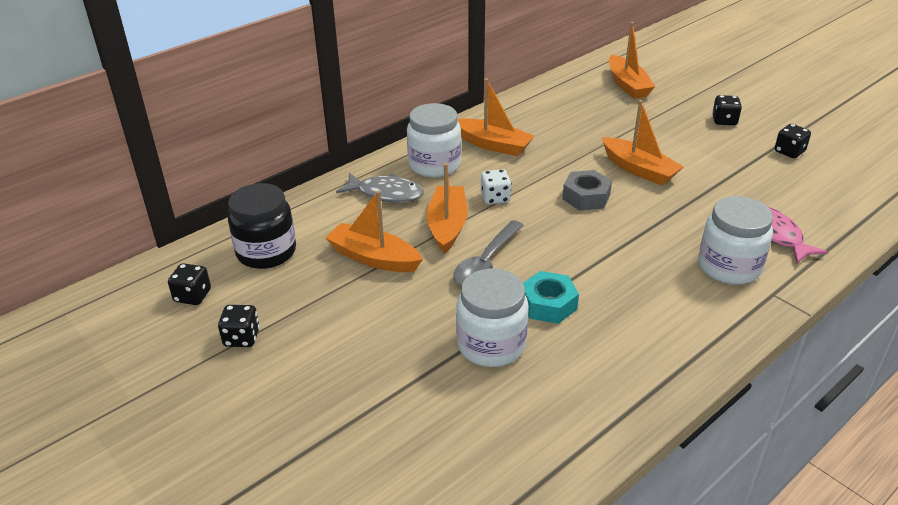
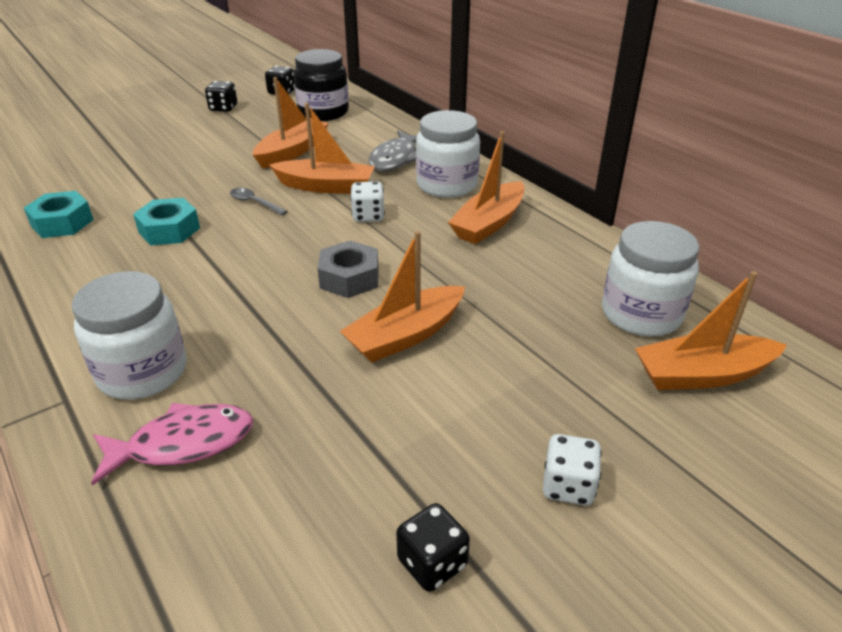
camera: 95 degrees right, 0 degrees up
(486, 262) = (255, 203): grey spoon -> grey spoon, size x0.56
(491, 345) = (138, 197): white jar -> white jar (641, 314)
(556, 386) = (62, 223): none -> turquoise nut
(724, 121) = (568, 486): black dice -> white dice

